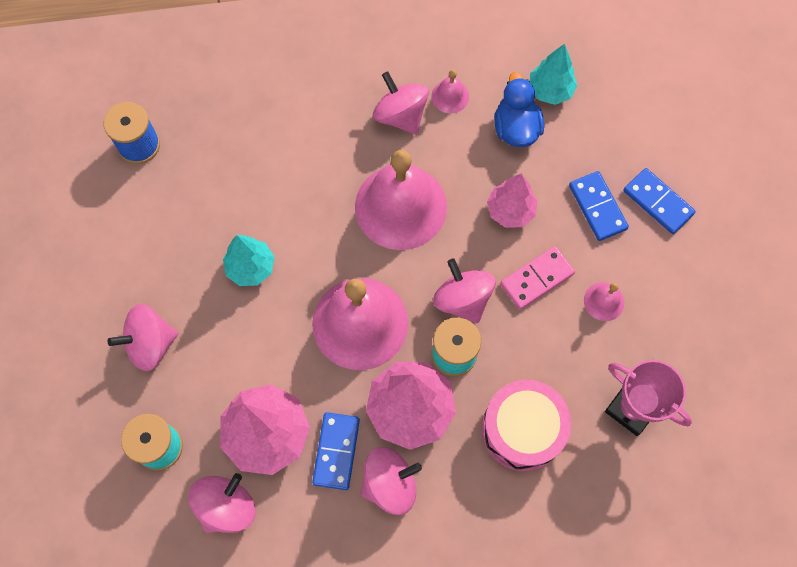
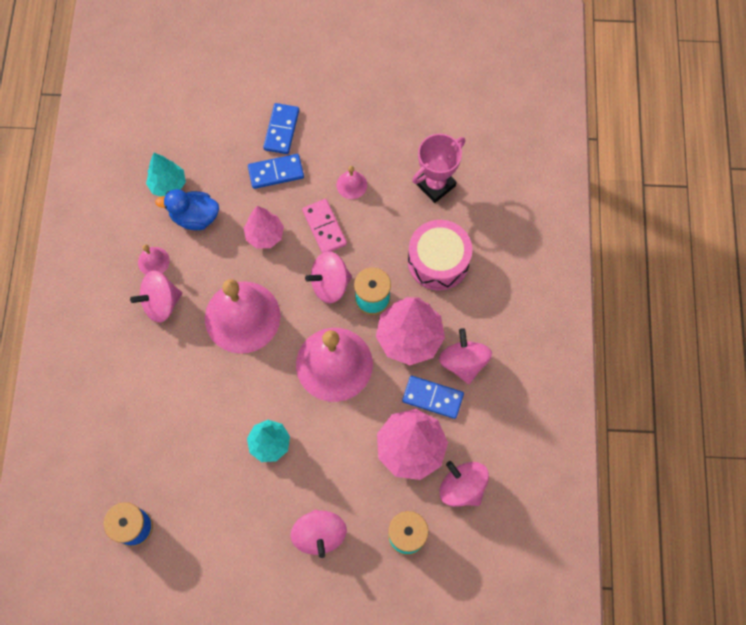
camera: 80 degrees left, 0 degrees up
(658, 202) = (281, 130): blue domino -> blue domino turned 45 degrees counterclockwise

